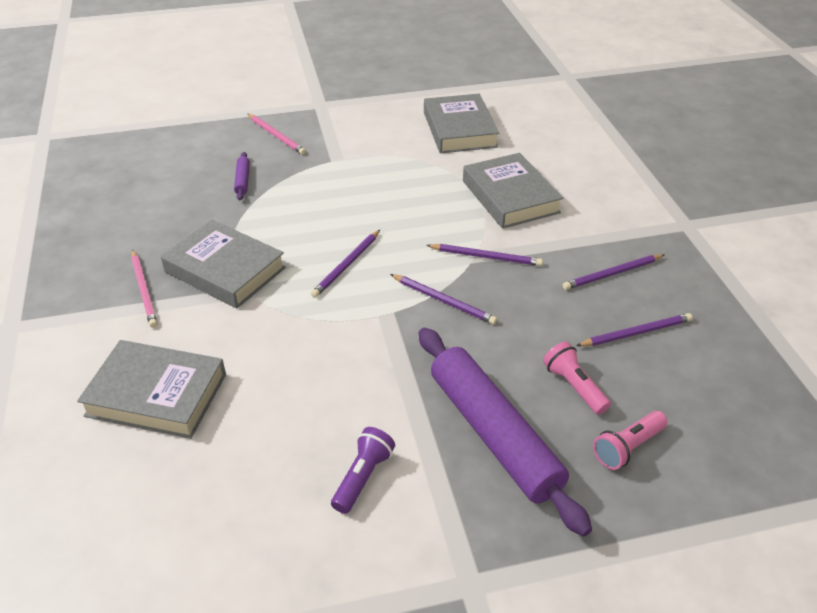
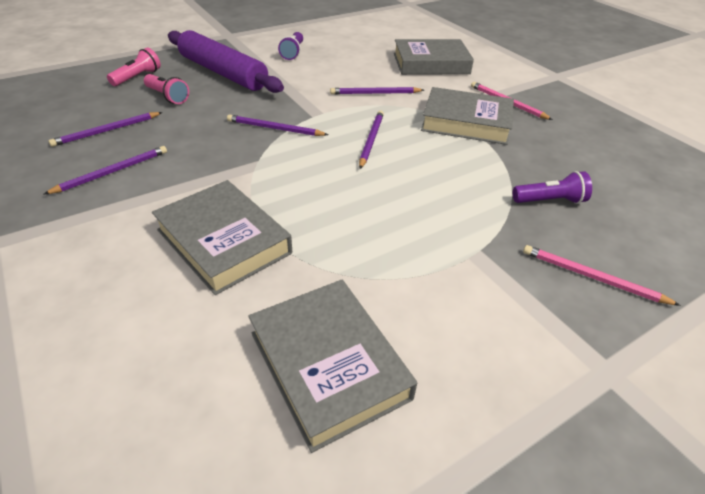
camera: 160 degrees right, 0 degrees up
(243, 180) = (550, 201): purple rolling pin -> purple flashlight
(486, 257) = (244, 167): purple pencil -> purple pencil (375, 93)

